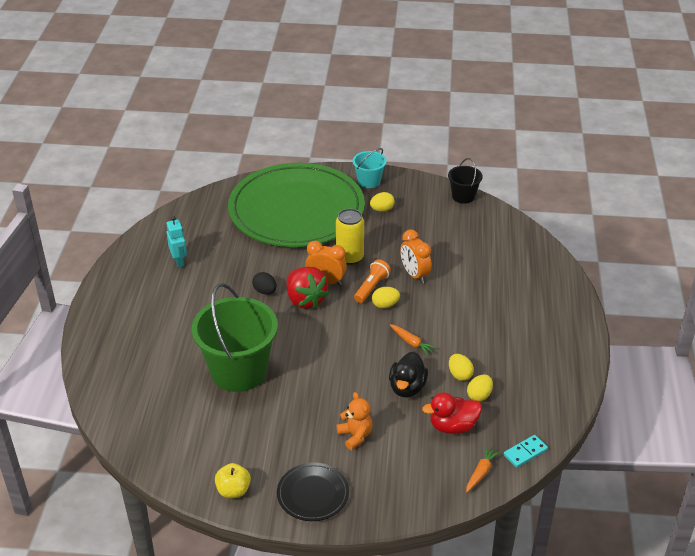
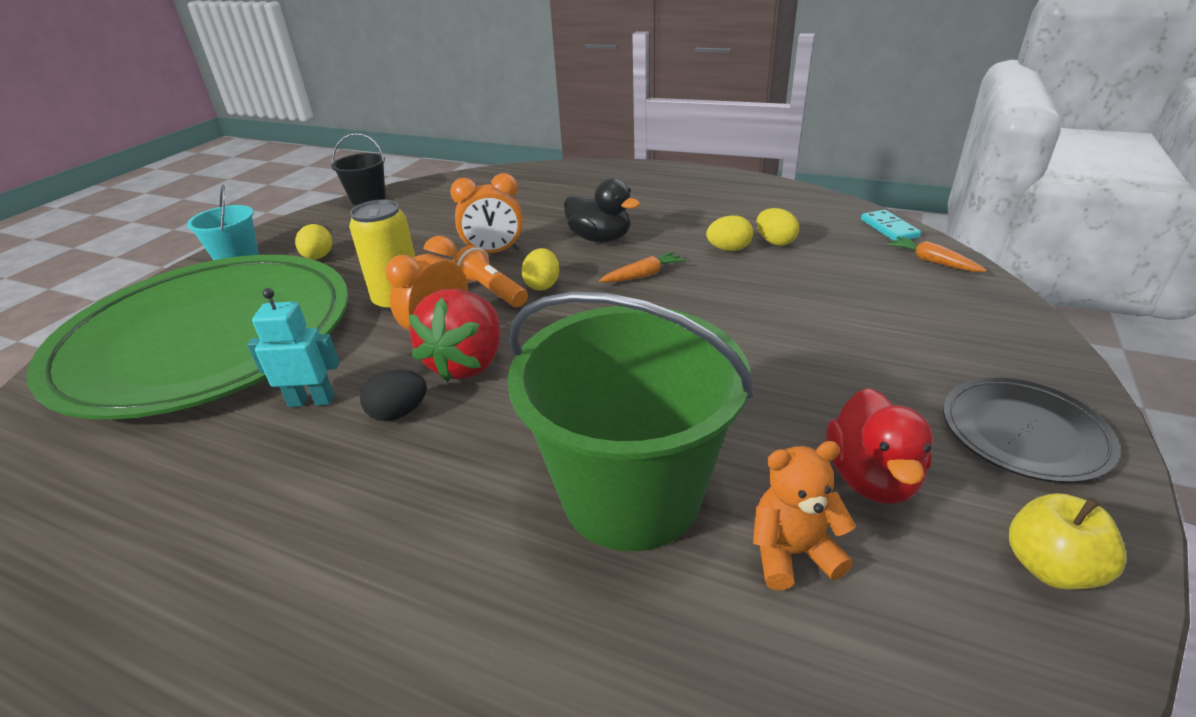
camera: 70 degrees left, 5 degrees down
(179, 261) = (146, 556): turquoise robot -> turquoise robot (311, 401)
(305, 300) = (467, 363): red strawberry -> red strawberry turned 120 degrees clockwise
(355, 436) = (855, 358): orange teddy bear -> orange teddy bear (792, 553)
(407, 388) = (744, 293): black duck -> black duck (600, 239)
(452, 426) = (836, 269): red duck -> red duck (871, 478)

